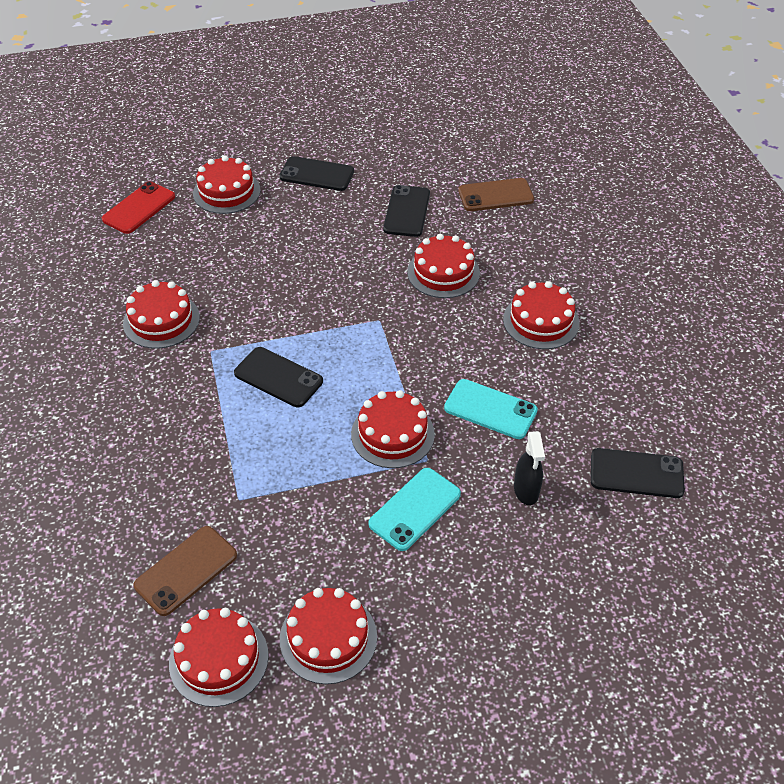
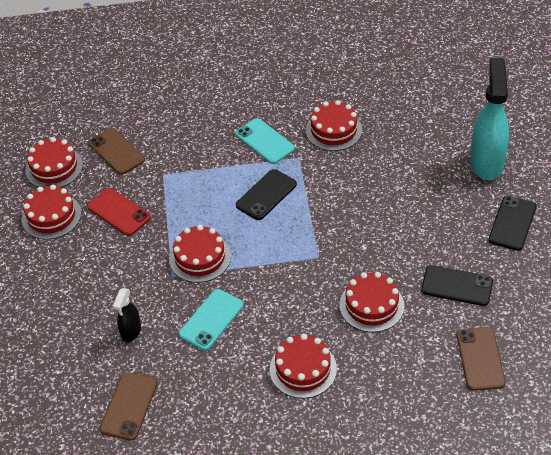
camera: 100 degrees right, 0 degrees up
(139, 208) = (465, 111): red phone -> red phone (119, 212)
(226, 192) = (486, 163): red cake -> turquoise spray bottle
(414, 509) = (132, 265): turquoise phone -> turquoise phone (265, 141)
(526, 491) = (131, 332): black spray bottle -> black spray bottle turned 75 degrees counterclockwise
(636, 474) = (129, 406): black phone -> brown phone

